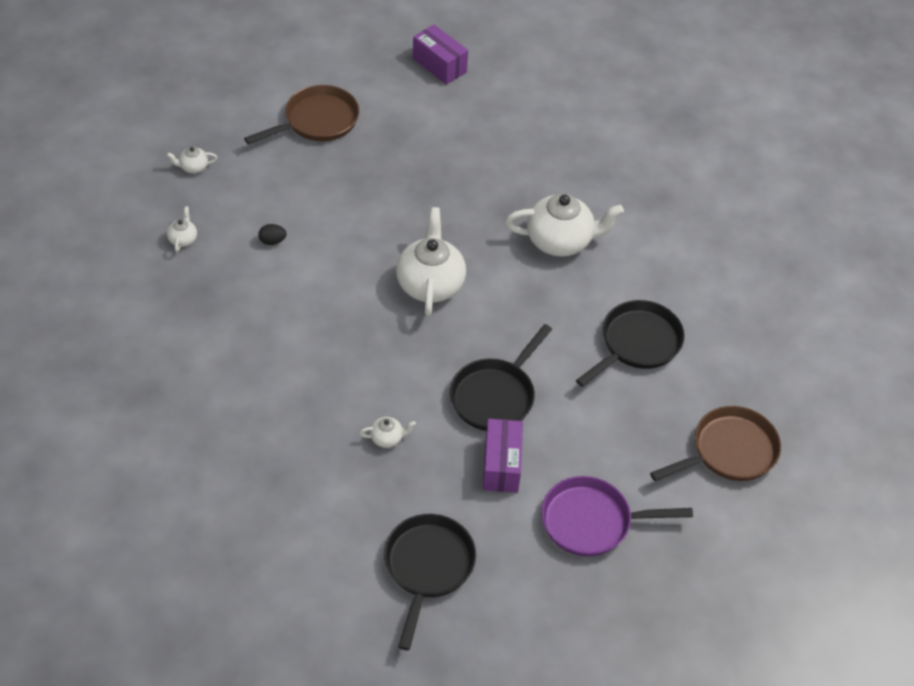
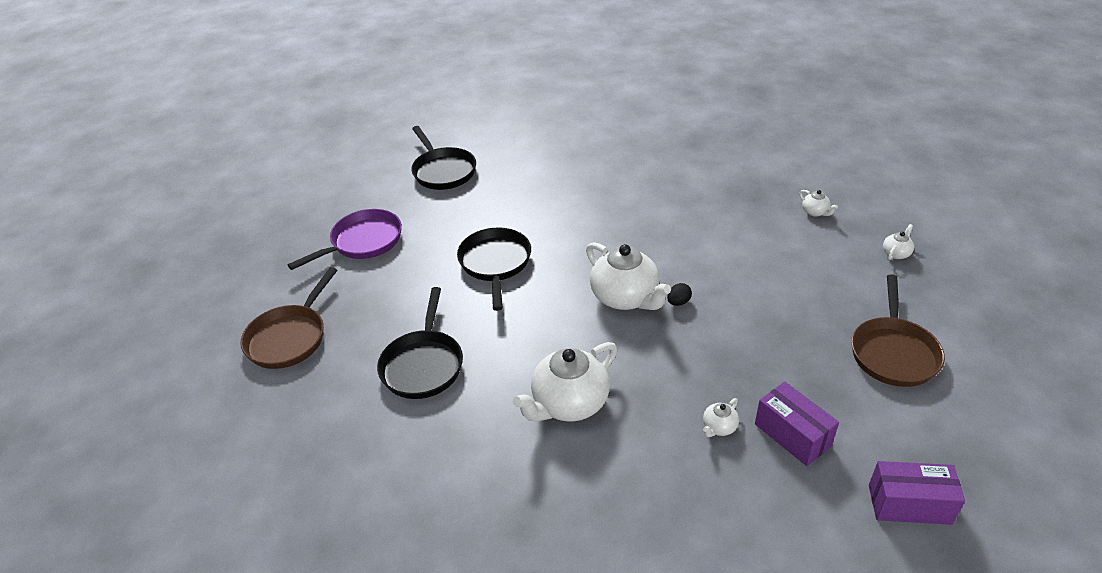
camera: 145 degrees right, 10 degrees down
(272, 241) = (765, 248): black egg -> black egg (678, 302)
(387, 438) = (536, 203): white teapot -> white teapot (719, 427)
(501, 465) = (450, 233): purple box -> purple box (792, 435)

